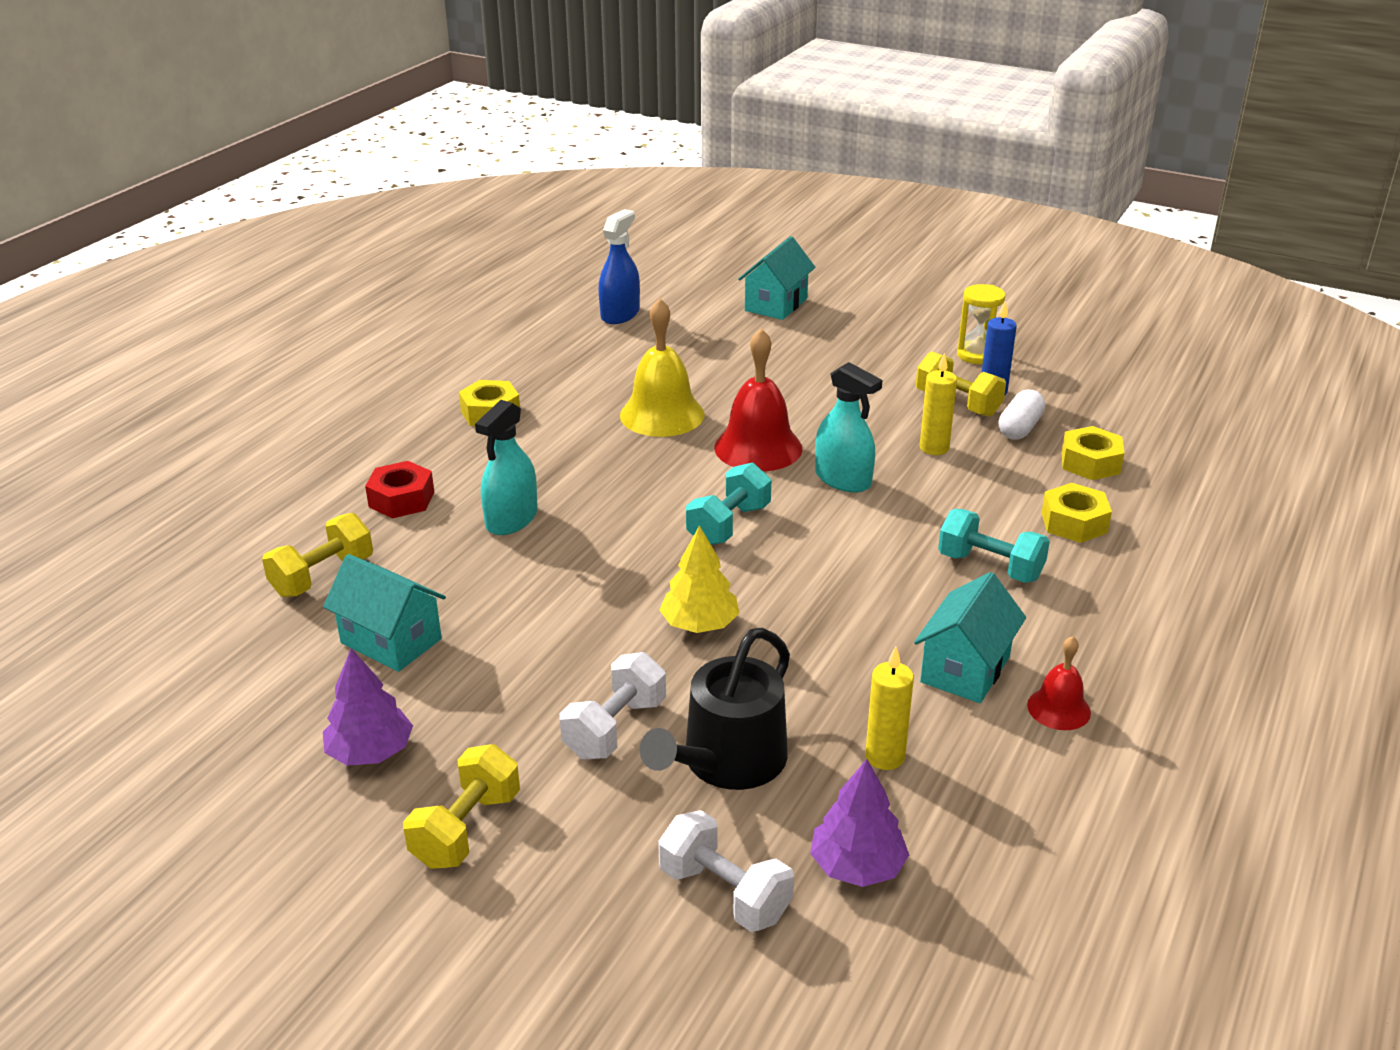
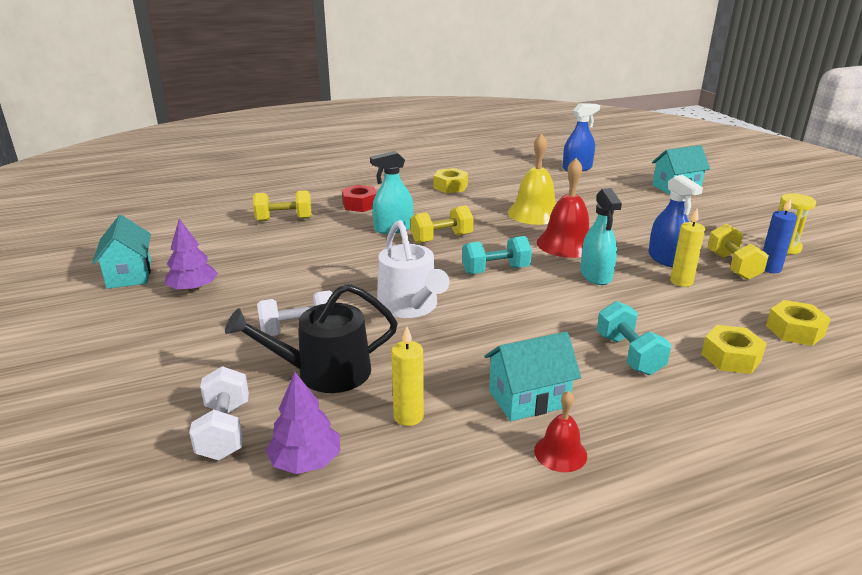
camera: 40 degrees right, 5 degrees down
(391, 641) = (269, 253): turquoise house -> turquoise house (129, 274)
(466, 829) = (175, 337): yellow dumbbell -> yellow dumbbell (441, 238)
(699, 624) = (410, 306): yellow tree -> white watering can
(886, 422) = (666, 259): none -> blue spray bottle
(1019, 428) = (762, 293): white capsule -> none

